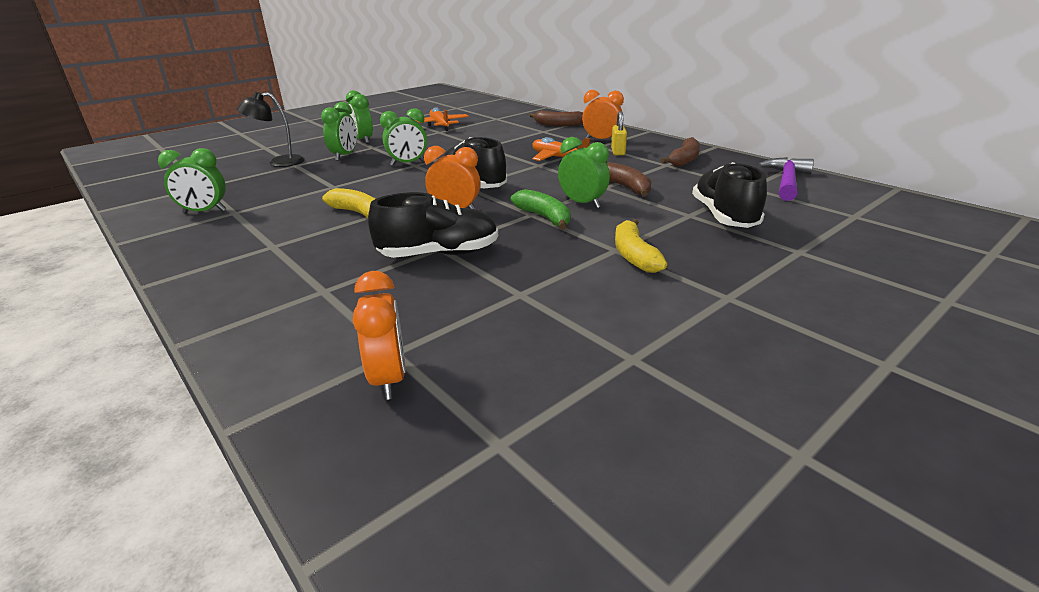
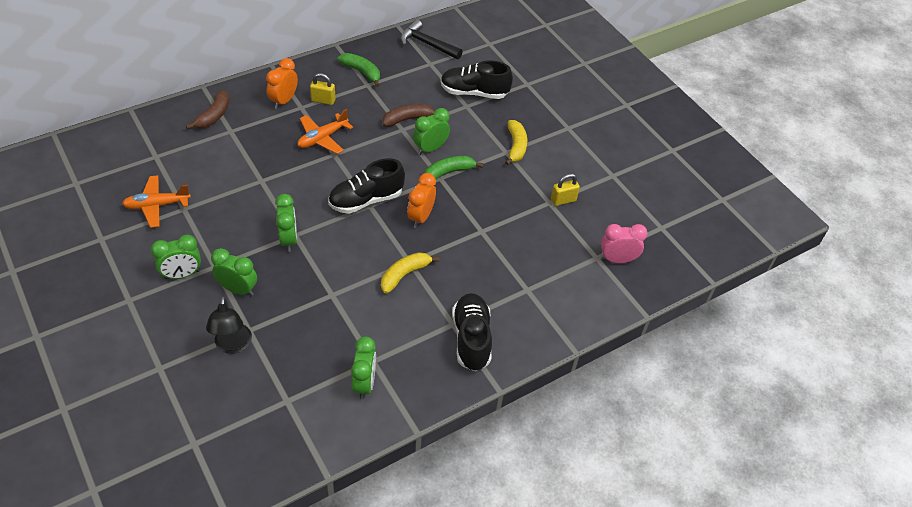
camera: 85 degrees left, 20 degrees up
(388, 379) = (617, 260): orange clock -> pink clock
(439, 254) = (491, 232): black shoe -> black shoe (471, 339)
(531, 306) = (563, 200): none -> yellow padlock
(634, 255) = (516, 146): yellow banana -> yellow banana turned 90 degrees counterclockwise
(684, 160) = (362, 72): brown banana -> green banana
(786, 181) = (427, 44): purple hammer -> black hammer

